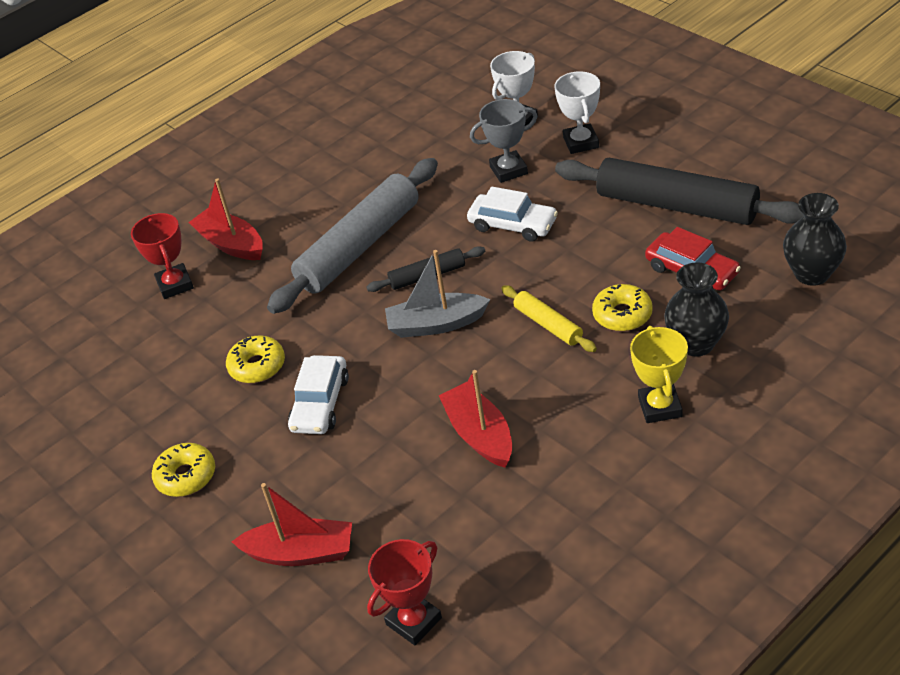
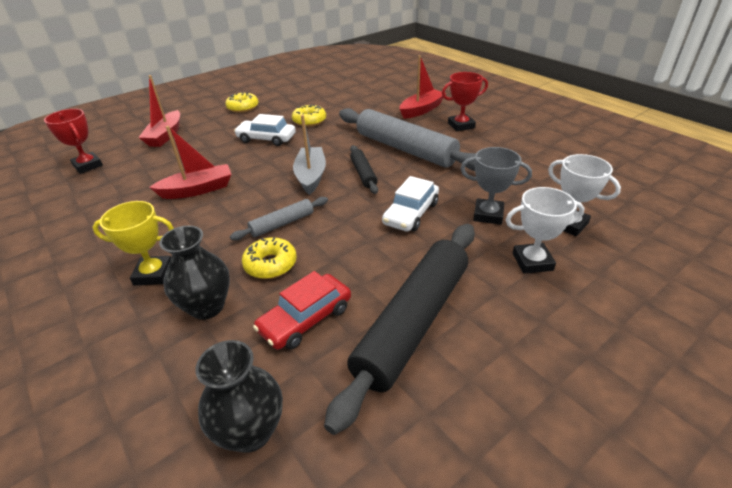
camera: 90 degrees right, 5 degrees down
(175, 285) = (390, 97): red trophy -> red trophy (461, 125)
(508, 170) = (488, 215): grey trophy -> grey trophy turned 60 degrees counterclockwise
(548, 325) = (282, 224): yellow rolling pin -> grey rolling pin

